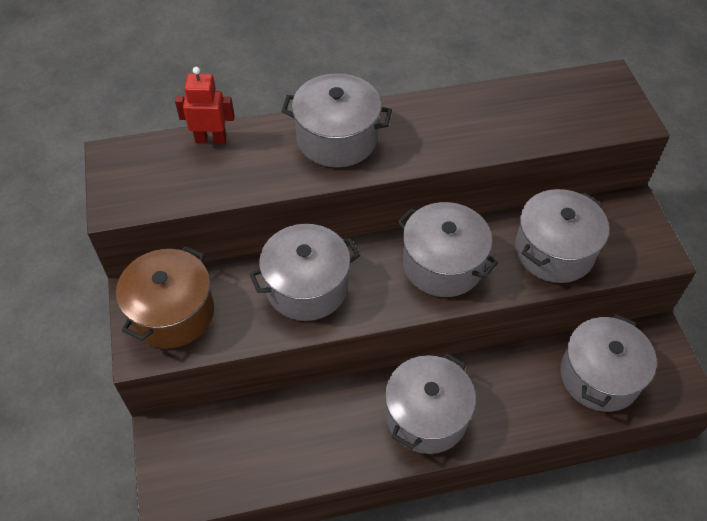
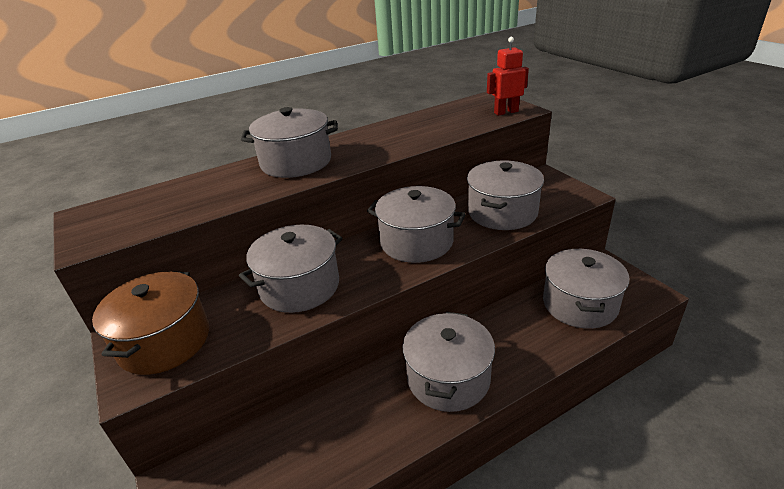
camera: 15 degrees left, 20 degrees down
(211, 139) = (181, 185): red robot -> red robot (506, 112)

